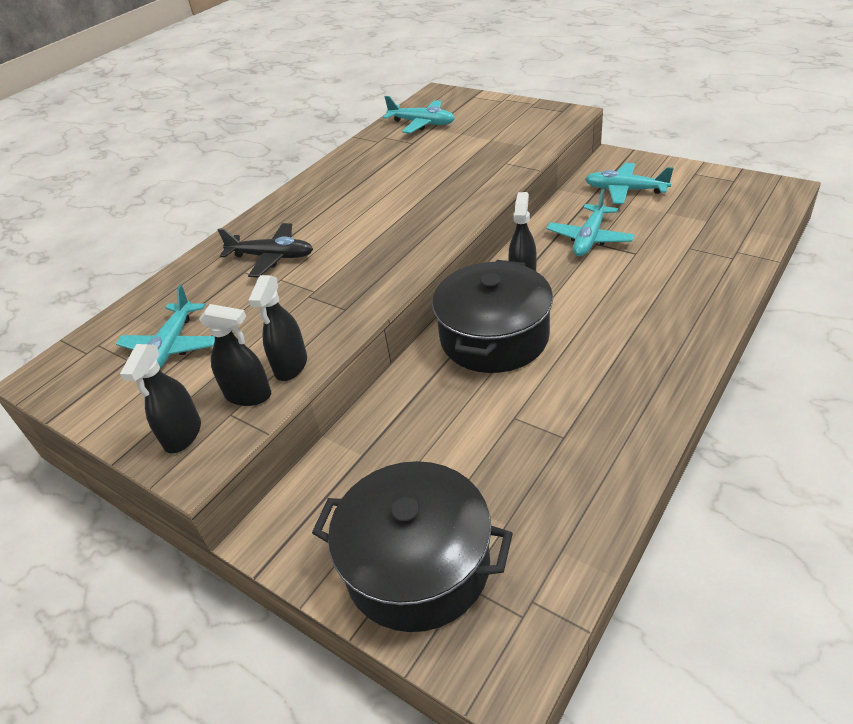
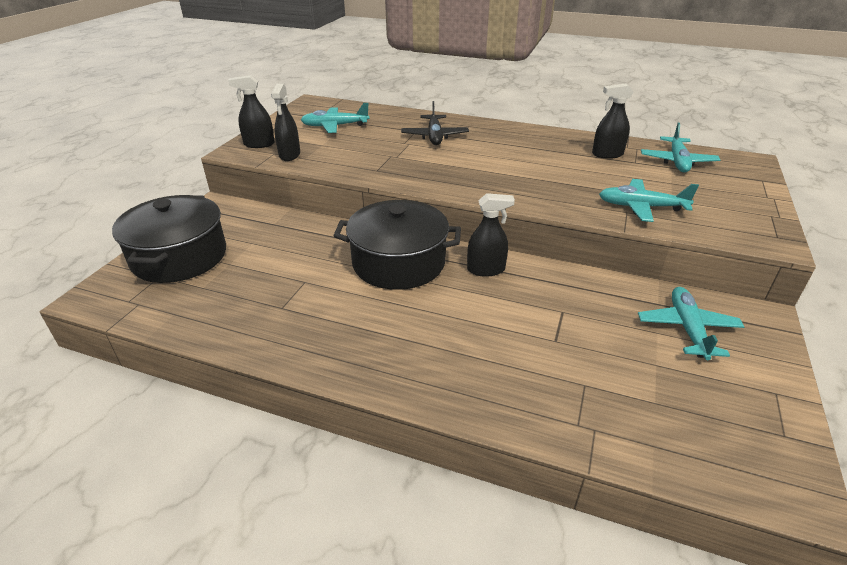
camera: 70 degrees right, 5 degrees down
(291, 366) = (316, 162): black spray bottle -> black spray bottle (607, 154)
(589, 238) = (569, 306): turquoise plane -> turquoise plane (641, 207)

